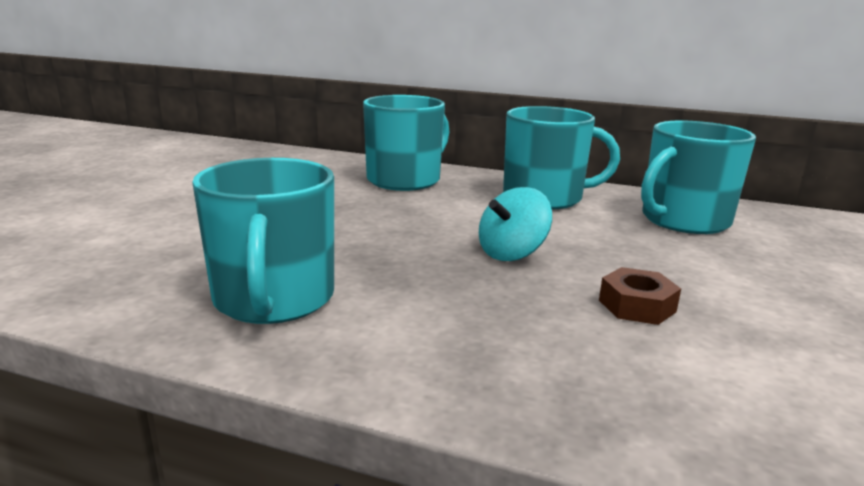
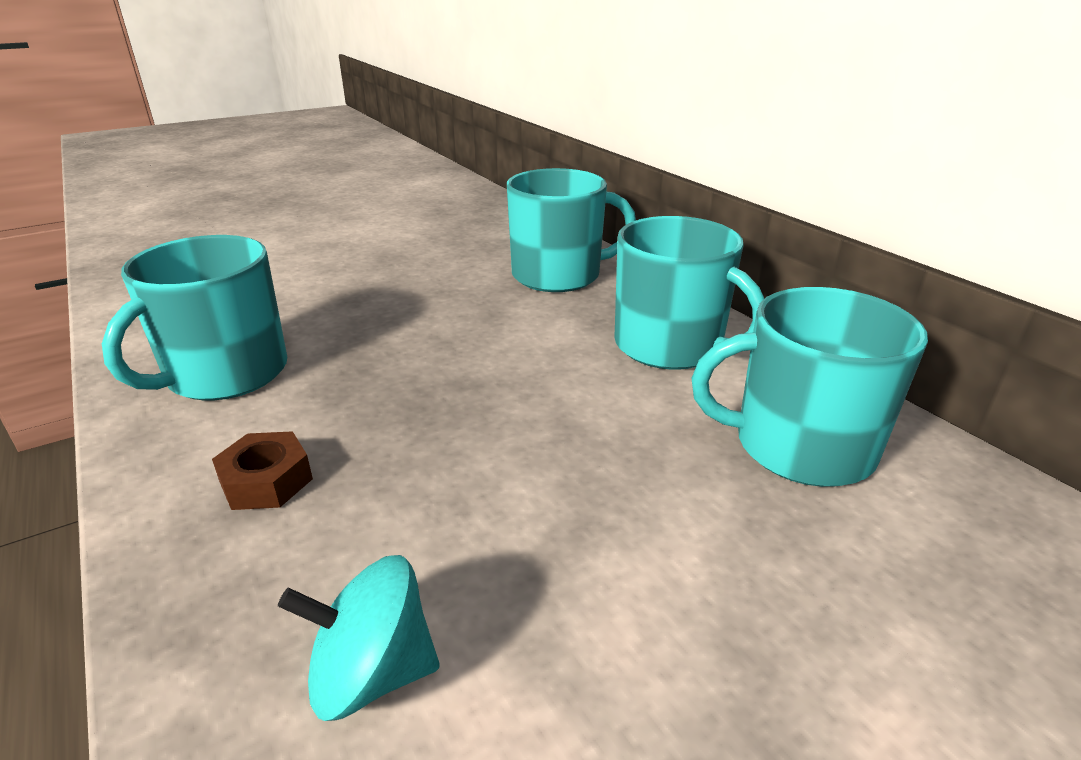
camera: 40 degrees right, 10 degrees up
(512, 253) = (489, 407): turquoise spinning top -> turquoise spinning top (372, 673)
(637, 306) = (483, 534): brown nut -> brown nut (266, 481)

